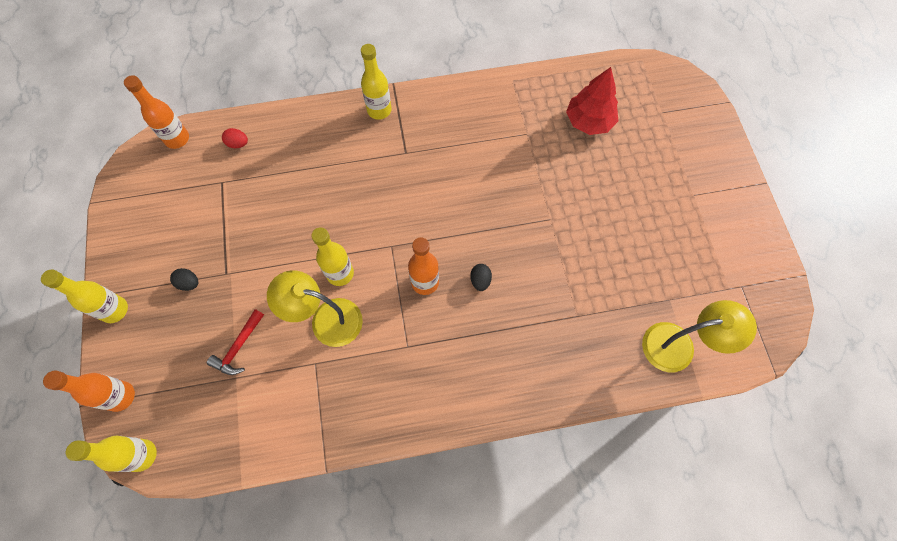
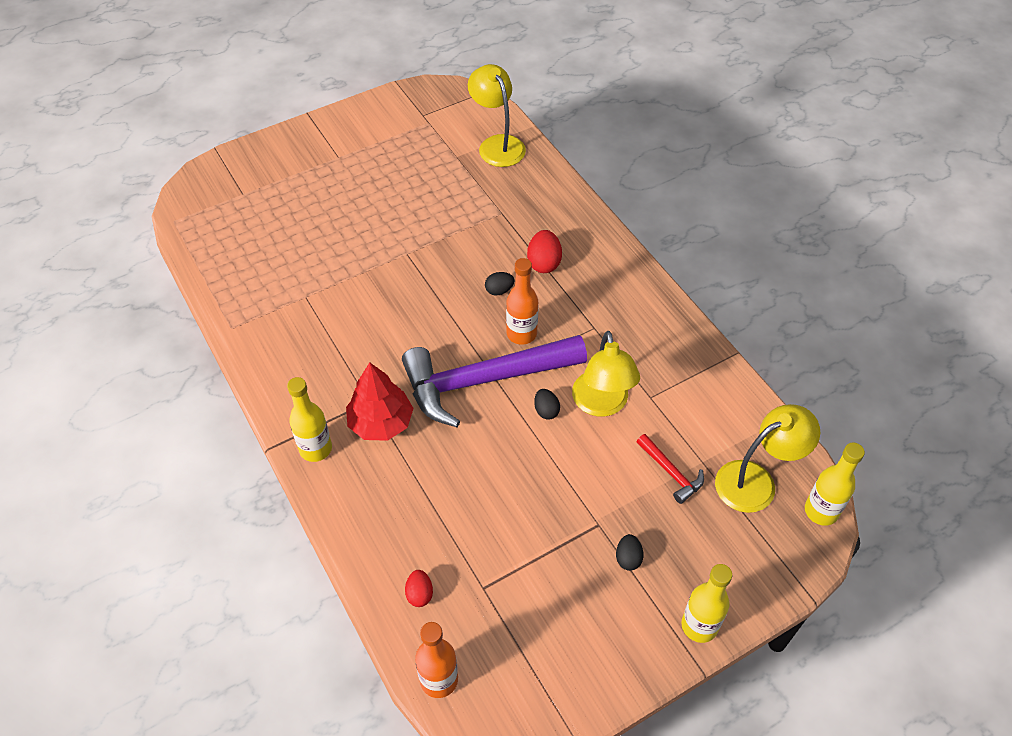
camera: 110 degrees left, 15 degrees down
(121, 396) = (782, 564): orange bottle -> none
(196, 414) = (756, 481): none -> yellow lamp
(239, 347) = (671, 472): red hammer -> red hammer turned 45 degrees clockwise
(340, 273) = (546, 411): yellow bottle -> black egg
(389, 237) = (484, 381): none -> purple hammer
(499, 331) = (544, 263): none -> red egg
(589, 121) = (272, 248): red tree -> red tree (381, 422)

